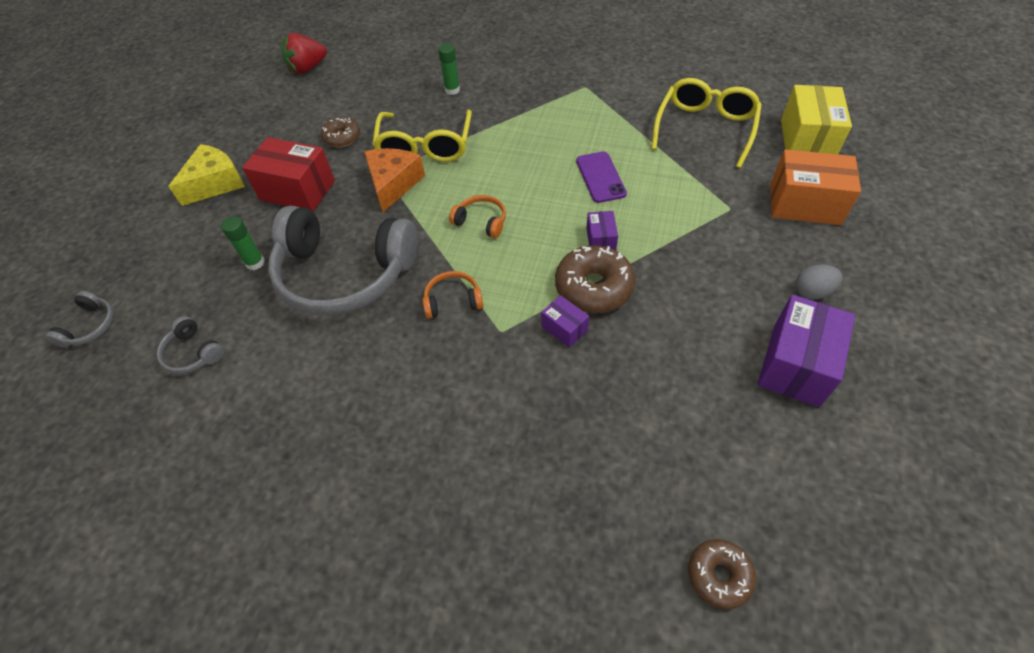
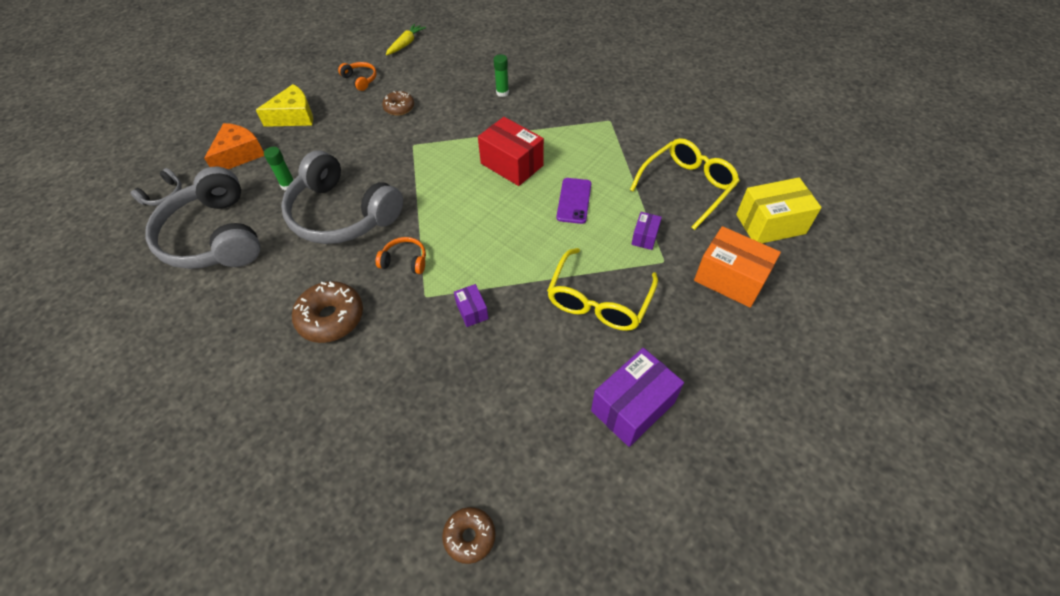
camera: 20 degrees right, 0 degrees up
(193, 353) = (215, 236): grey headphones -> grey headphones, size x2.45
(297, 190) = (346, 139): red box -> red box (512, 164)
(307, 68) = (406, 44): red strawberry -> yellow carrot
(393, 184) = (415, 156): orange cheese -> orange cheese (239, 154)
(425, 146) = (455, 133): yellow glasses -> yellow glasses (599, 301)
(481, 222) = (461, 207): orange headphones -> orange headphones (360, 80)
(593, 287) = (513, 287): brown donut -> brown donut (331, 318)
(600, 240) = (542, 252): purple box -> purple box (644, 237)
(806, 140) = (770, 224): yellow box -> yellow box turned 45 degrees clockwise
(812, 292) = (686, 354): grey egg -> none

